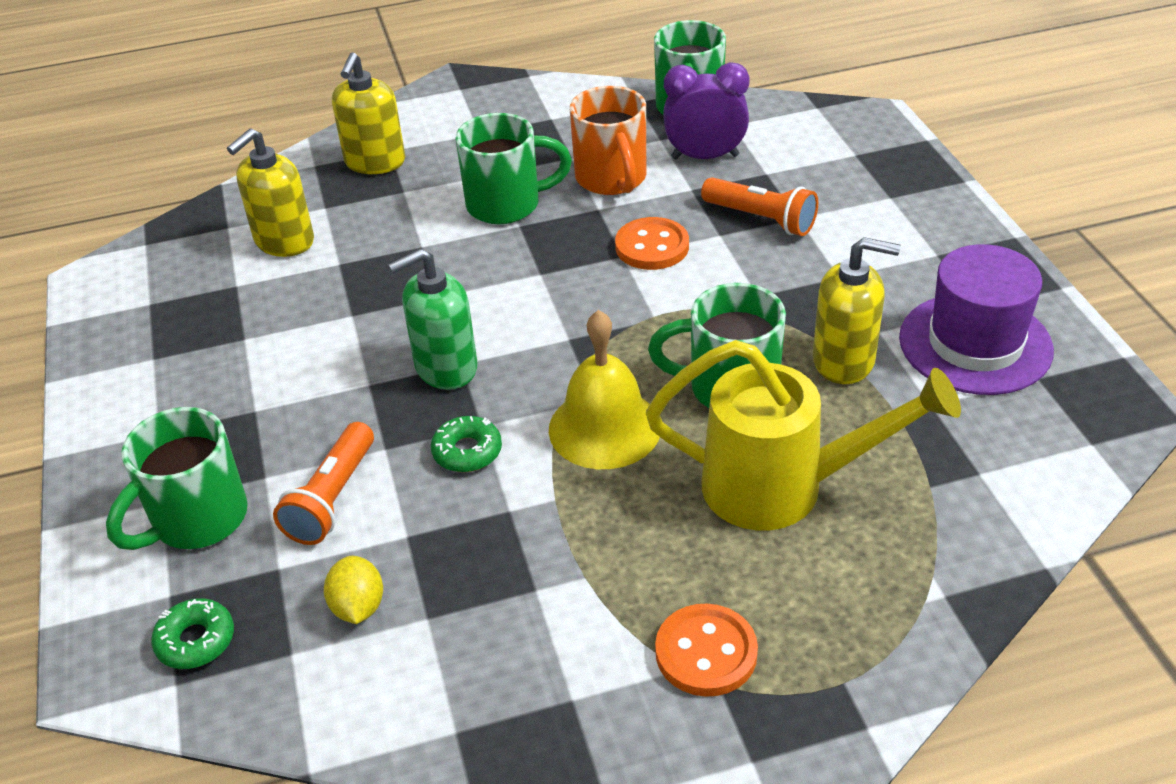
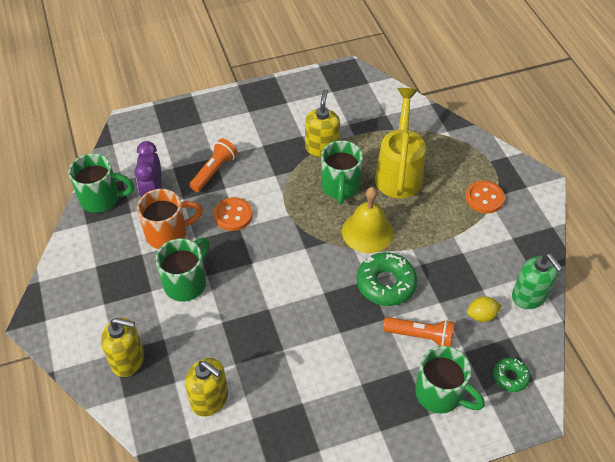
camera: 95 degrees left, 10 degrees up
(445, 368) = (327, 299): green soap dispenser -> green soap dispenser (529, 296)
(467, 451) = (386, 284): green donut -> green donut, size x1.79
(506, 205) = (186, 283): green mug -> green mug turned 45 degrees clockwise
(975, 344) = (311, 106): purple hat -> none

